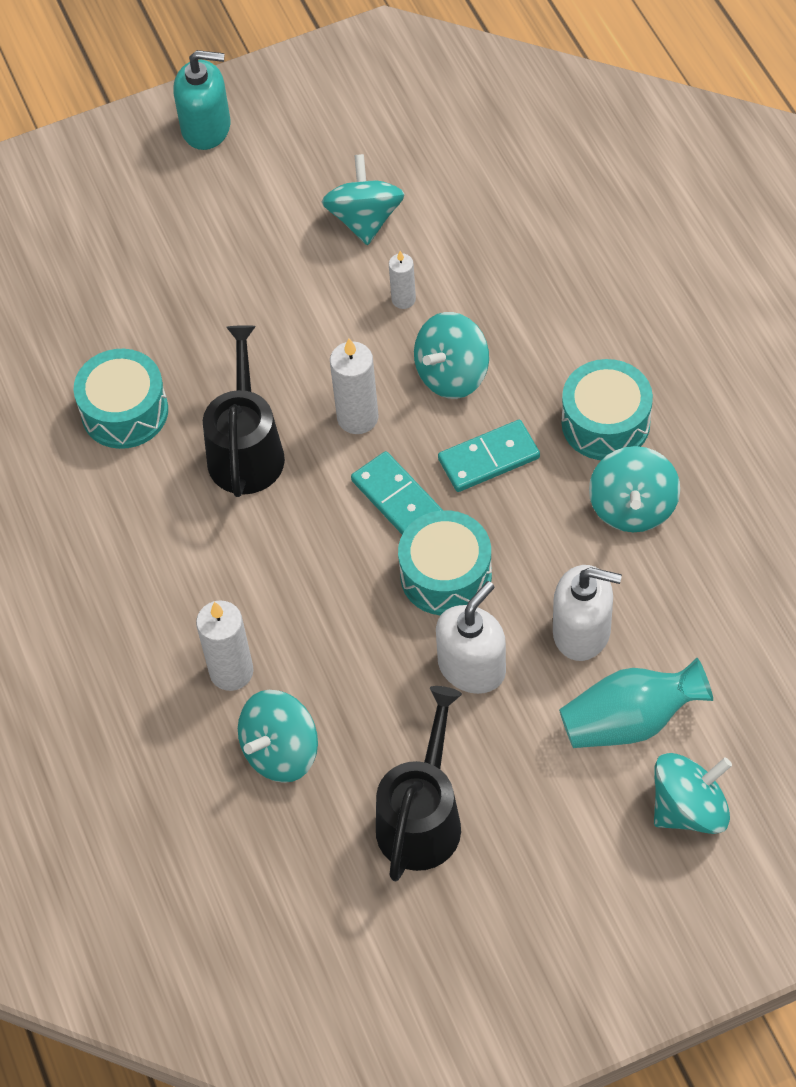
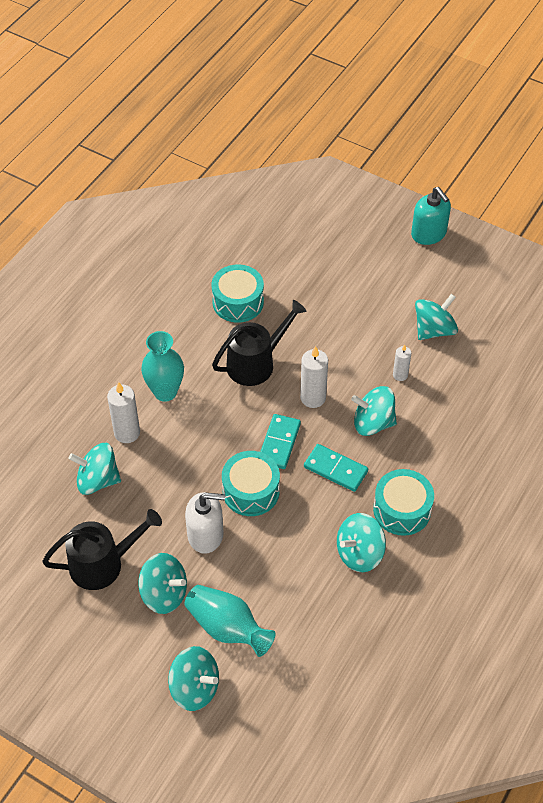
camera: 50 degrees right, 5 degrees down
(202, 586) = (165, 392): none -> turquoise vase
(524, 767) = (164, 594): none -> turquoise spinning top
(582, 631) = (264, 573): white soap dispenser -> none

